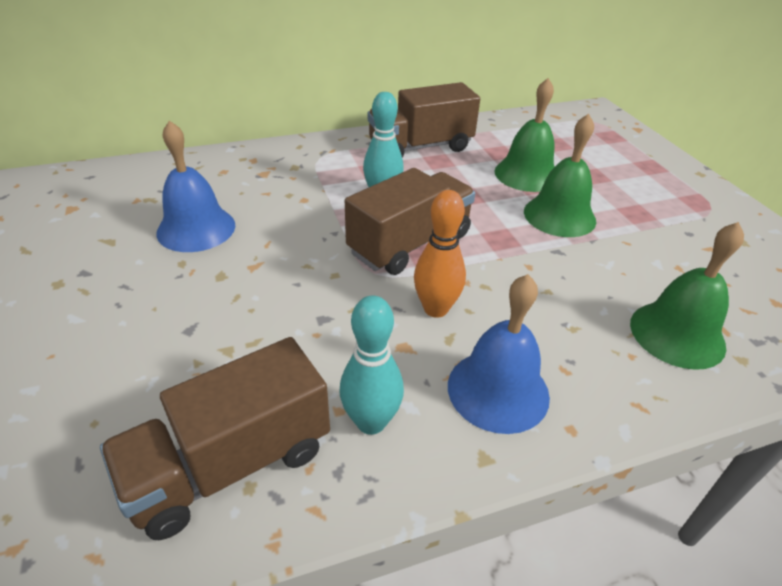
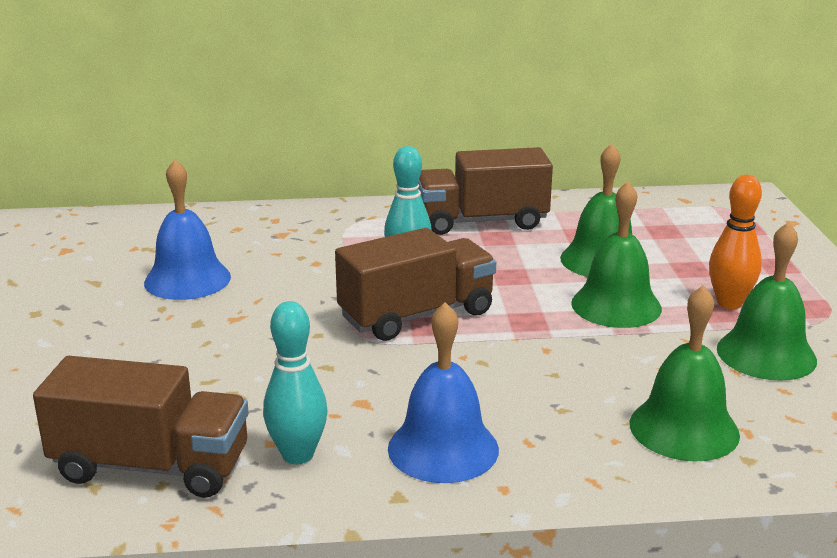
camera: 15 degrees right, 15 degrees down
(231, 464) = (151, 466): brown truck -> brown truck turned 150 degrees counterclockwise
(435, 309) = (414, 375): orange bowling pin -> orange bowling pin (729, 303)
(691, 249) = (766, 354): none -> green bell

